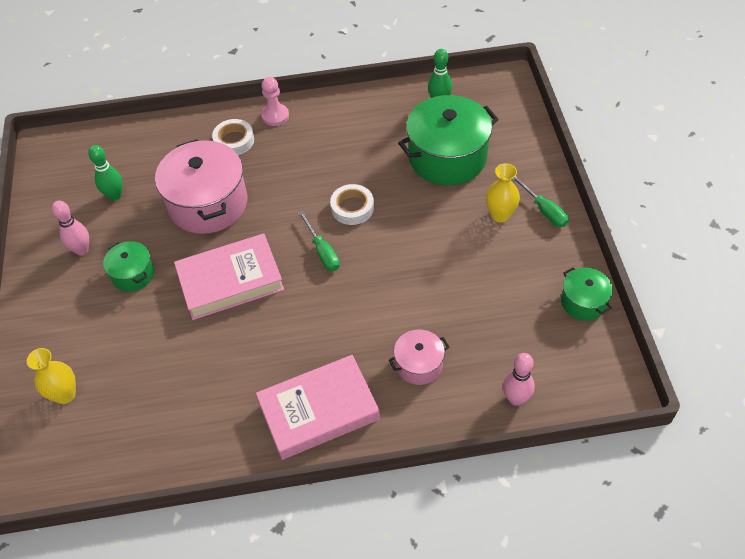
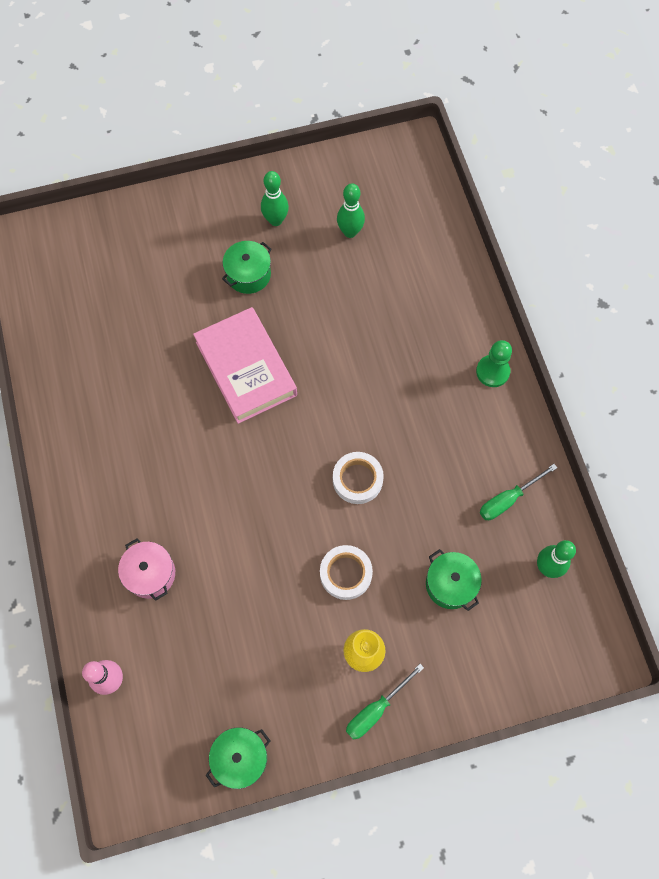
camera: 80 degrees right, 15 degrees up
(65, 394) = (109, 251): yellow vase -> none
(82, 250) = (275, 220): pink bowling pin -> green bowling pin
(208, 203) = (348, 325): pink pot -> none
(234, 141) = (445, 334): white tape -> white tape (346, 573)
(275, 116) = (492, 372): pink pawn -> green pawn
(318, 411) = (95, 480): pink book -> none
(322, 251) = (292, 455): green screwdriver -> green screwdriver (508, 499)
(447, 157) = (450, 584): green pot -> green pot, size x0.51

